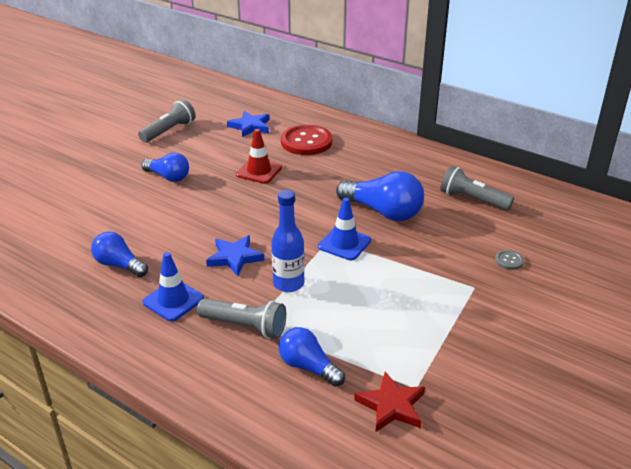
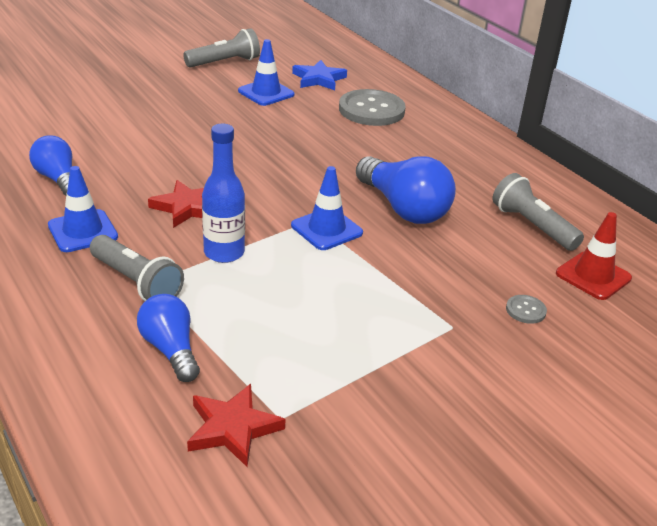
camera: 20 degrees right, 0 degrees up
(168, 177) = (185, 107): blue light bulb -> none
(220, 148) = (266, 93): none -> blue traffic cone
(234, 257) = (187, 207): blue star -> red star
(259, 171) = (290, 126): red traffic cone -> red traffic cone (593, 276)
(306, 142) = (371, 110): red button -> grey button

